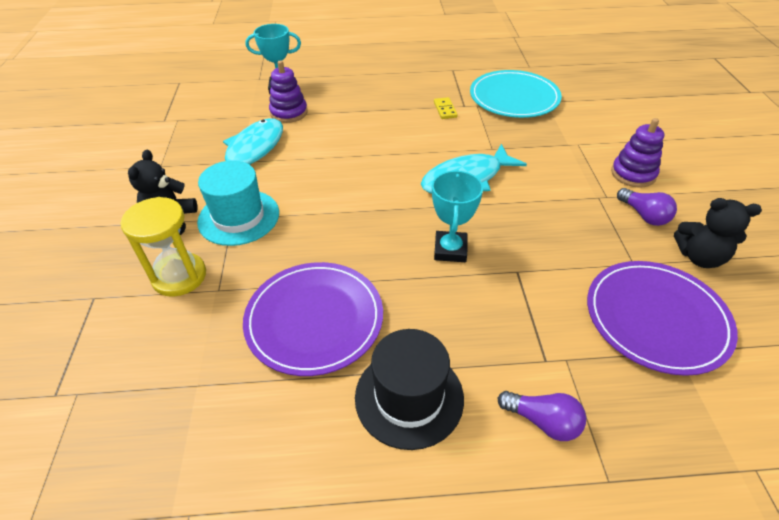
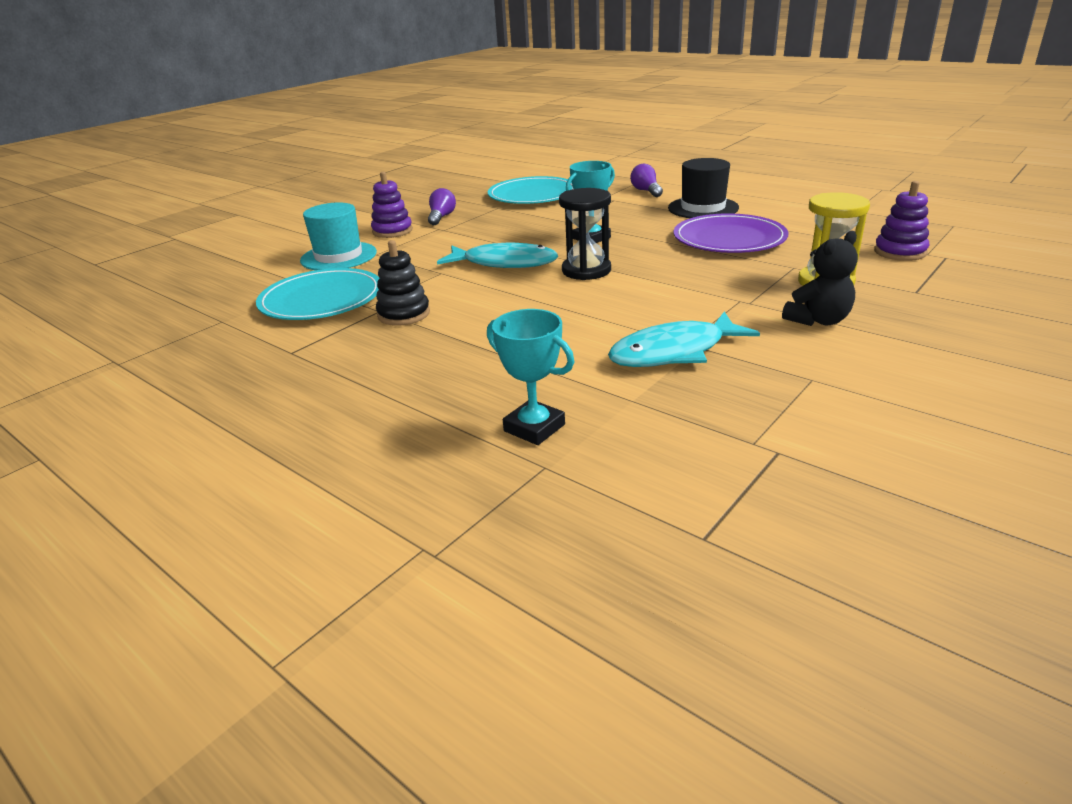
camera: 135 degrees left, 15 degrees down
(239, 217) = (742, 301): turquoise hat -> turquoise hat (338, 256)
(289, 113) = (573, 382): purple stacking toy -> purple stacking toy (900, 252)
(392, 199) = (586, 270): none -> black hourglass
(445, 109) = (404, 314): yellow domino -> black stacking toy
(656, 318) = (532, 195): purple plate -> turquoise plate
(699, 257) = (460, 200): black teddy bear -> none

